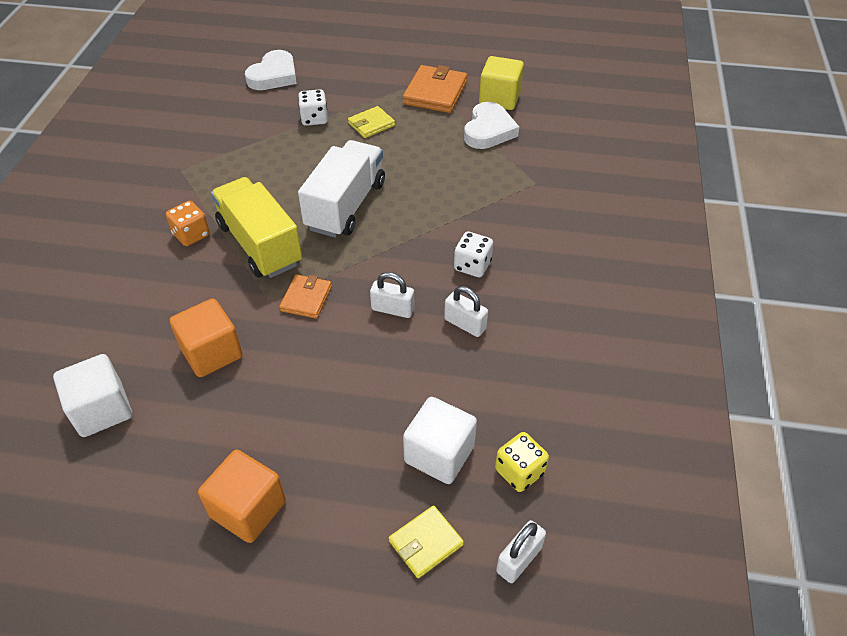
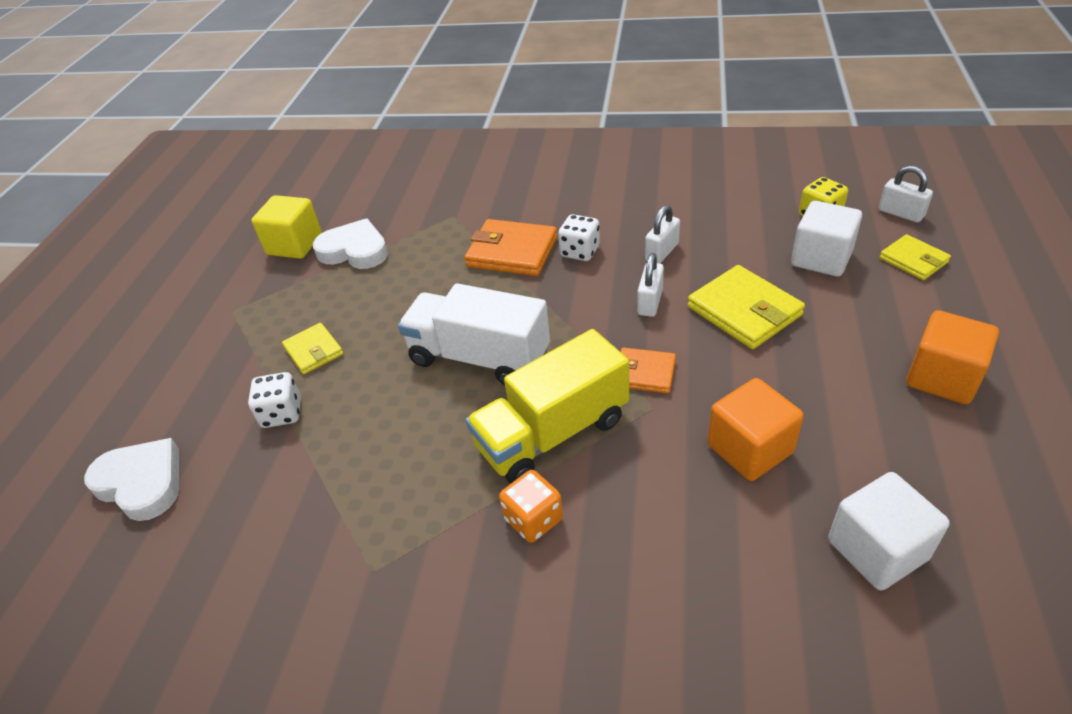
camera: 85 degrees left, 5 degrees down
(368, 374) = (744, 311): none -> yellow wallet
(435, 93) = (262, 297): orange wallet -> orange wallet (512, 252)

